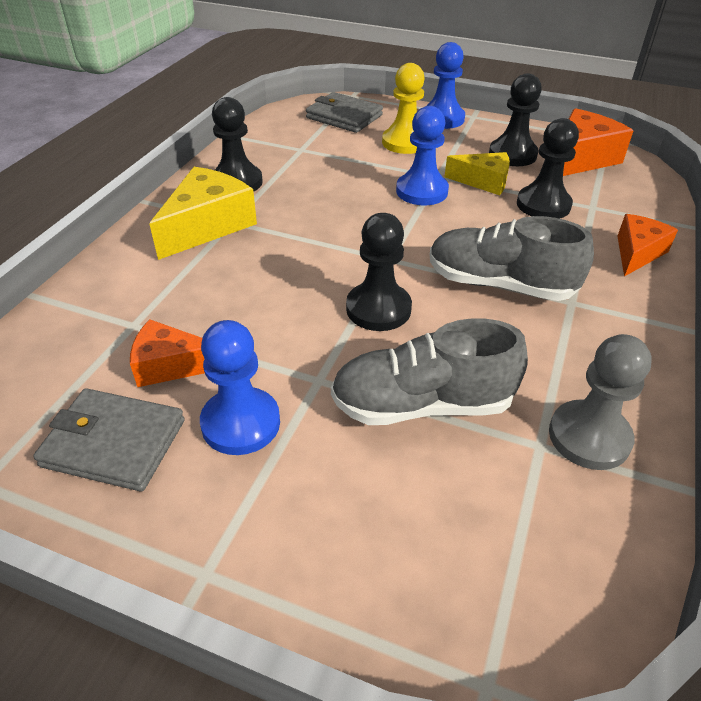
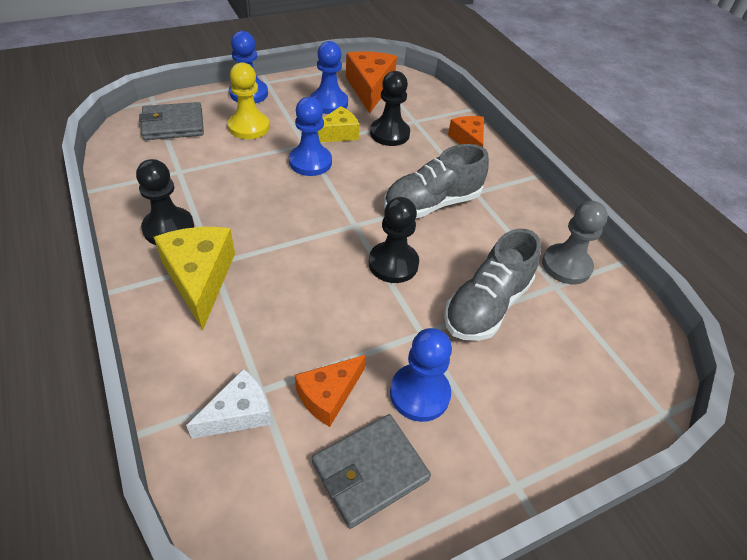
camera: 50 degrees left, 5 degrees up
(97, 328) = (239, 413): none -> white cheese
(512, 154) = (329, 103): black pawn -> blue pawn

